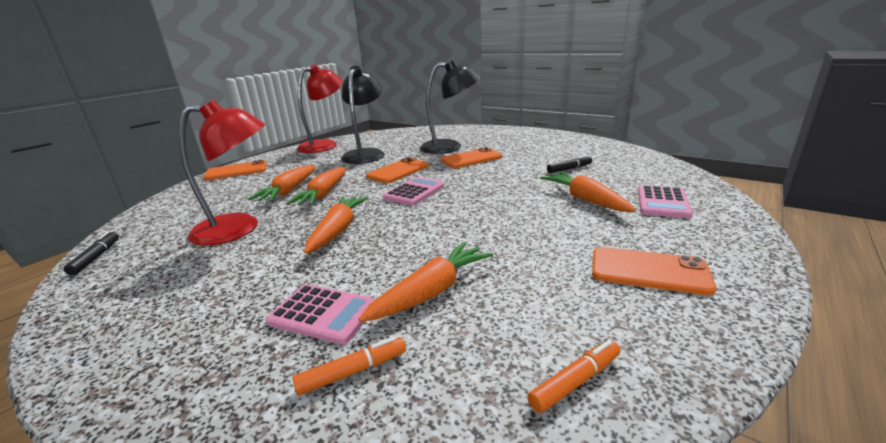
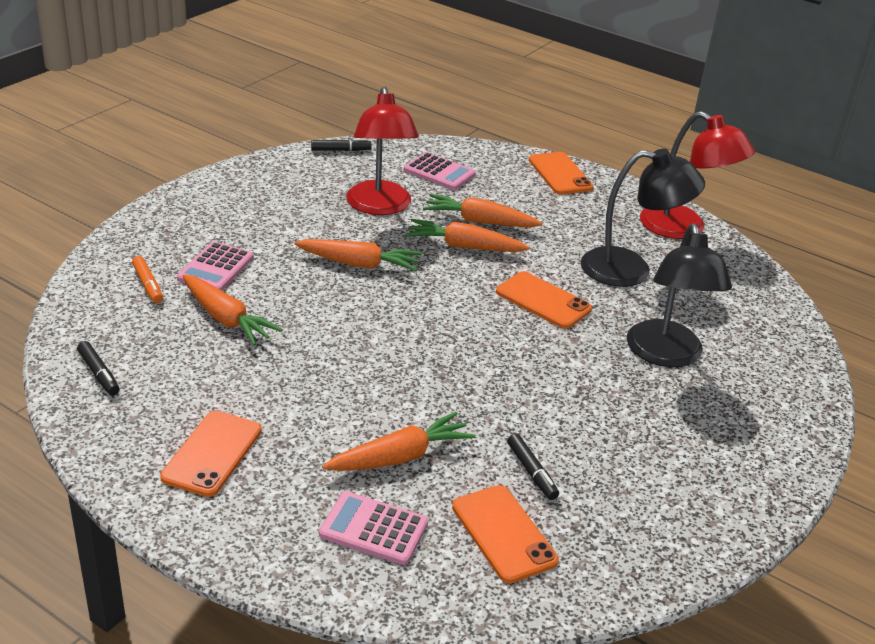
camera: 85 degrees right, 10 degrees up
(414, 192) = (457, 313): pink calculator -> pink calculator (439, 172)
(471, 159) = (596, 373): orange phone -> orange phone (503, 533)
(575, 381) = (99, 374): orange marker -> black marker

